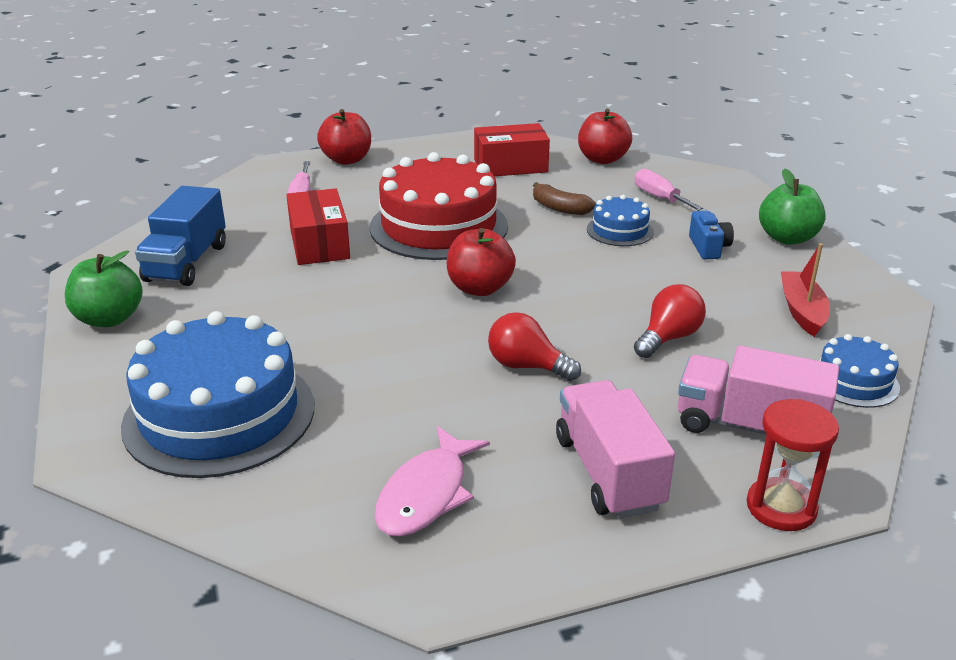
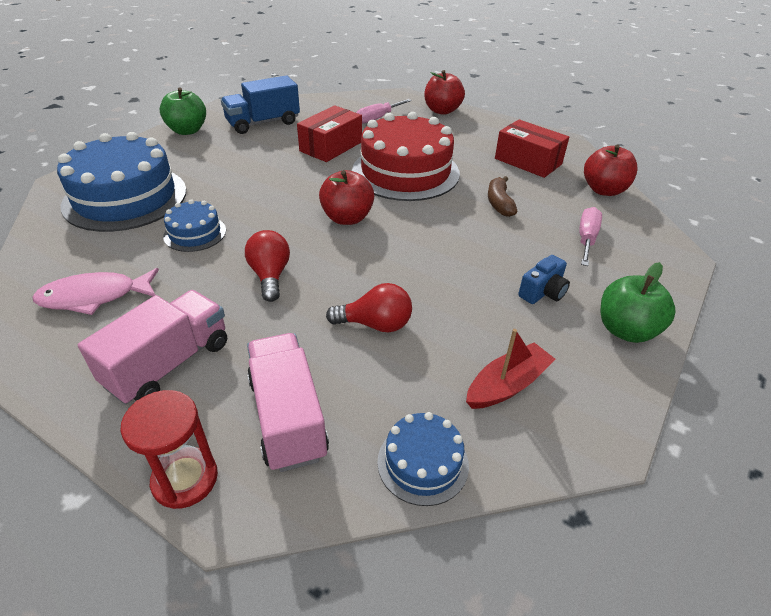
camera: 50 degrees right, 10 degrees up
(620, 230) = (506, 240): blue cake -> blue cake (195, 233)

